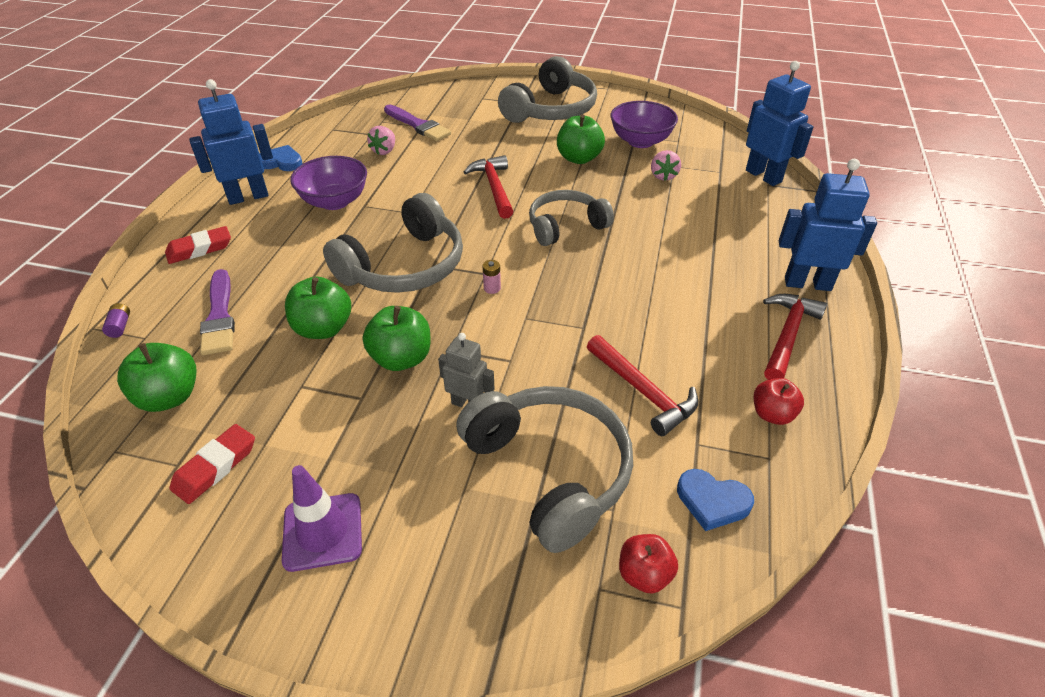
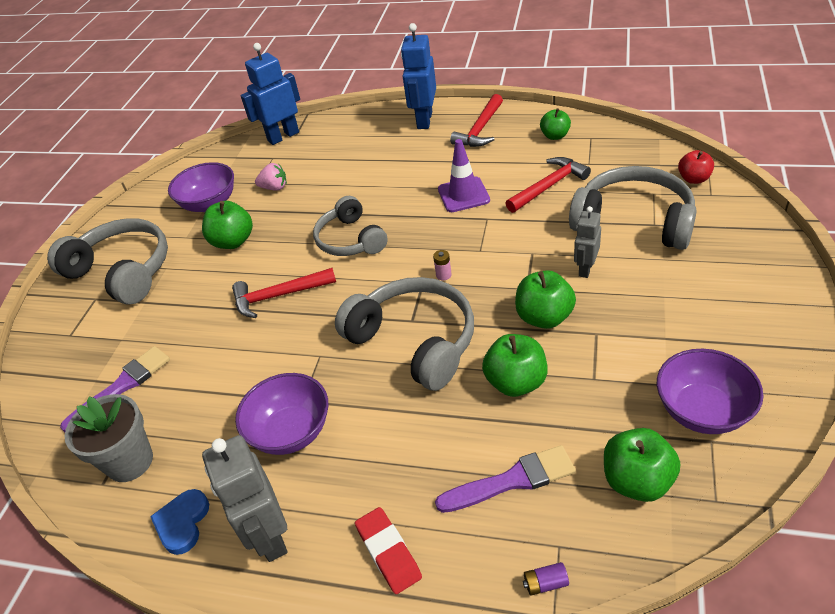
camera: 85 degrees left, 0 degrees up
(215, 467) = (702, 411): red eraser -> purple bowl
(248, 197) = (269, 536): blue robot -> grey robot
(322, 532) = (731, 324): purple traffic cone -> purple traffic cone (463, 195)
(345, 137) = (130, 462): none -> grey flower pot
(384, 151) = (179, 408): pink strawberry -> none
(549, 471) = (634, 221): grey headphones -> grey headphones turned 60 degrees clockwise
(712, 501) = (632, 157): blue heart -> none
(772, 414) = (555, 136): red apple -> green apple
(787, 335) = (480, 129): red hammer -> red hammer turned 90 degrees counterclockwise

